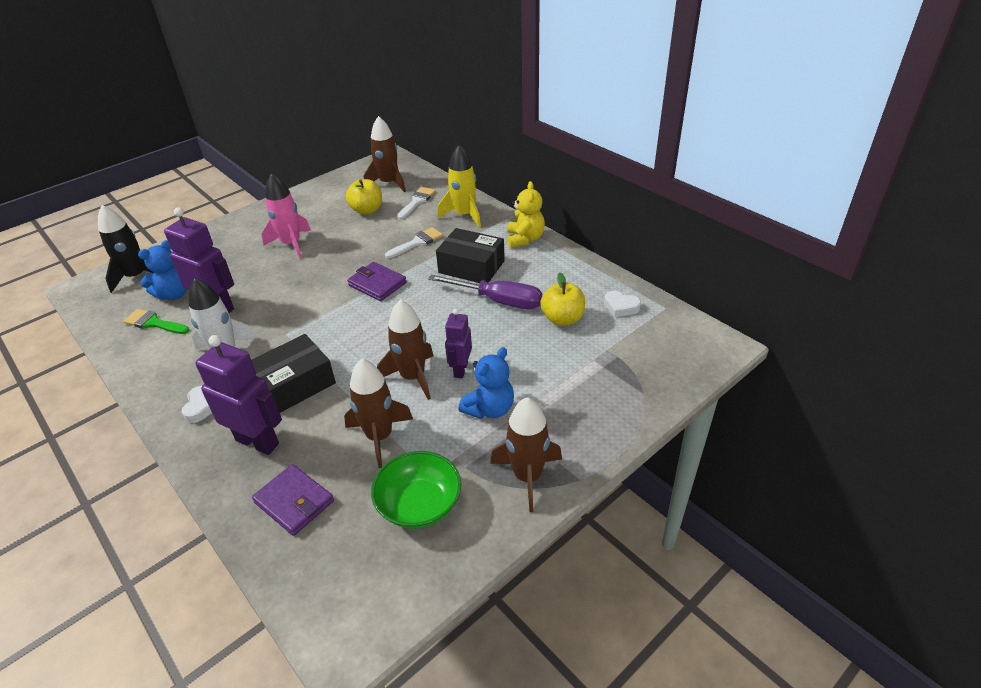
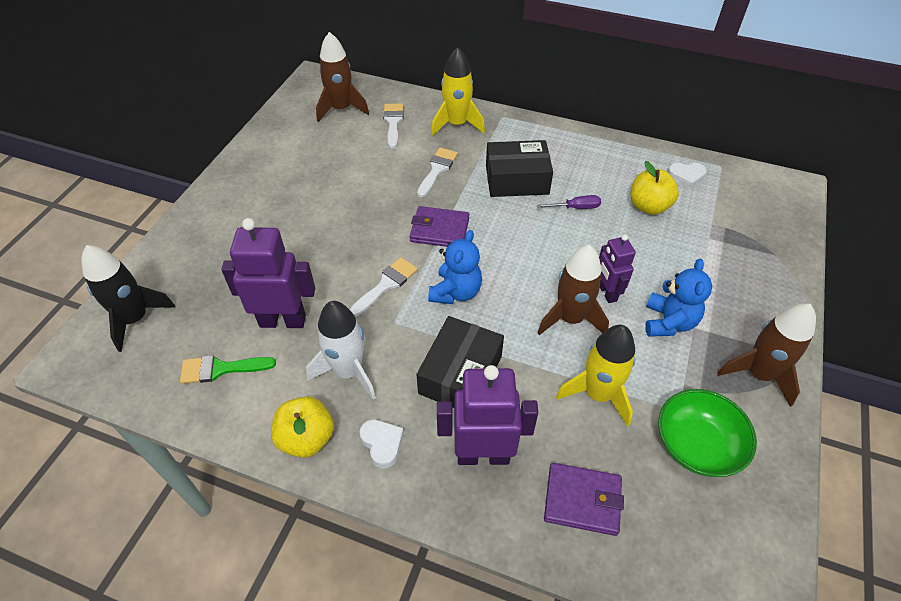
camera: 30 degrees left, 10 degrees up
(174, 294) = (211, 324): blue teddy bear -> blue teddy bear (456, 292)
(291, 244) = (297, 214): pink rocket -> none
(304, 308) = (386, 284): none -> white brush
(367, 210) = (347, 148): yellow apple -> yellow apple (306, 438)
(379, 437) = (598, 394): brown rocket -> yellow rocket
(498, 301) = (575, 208): purple screwdriver -> purple screwdriver, size x0.51
(525, 239) = (540, 133): yellow teddy bear -> none

